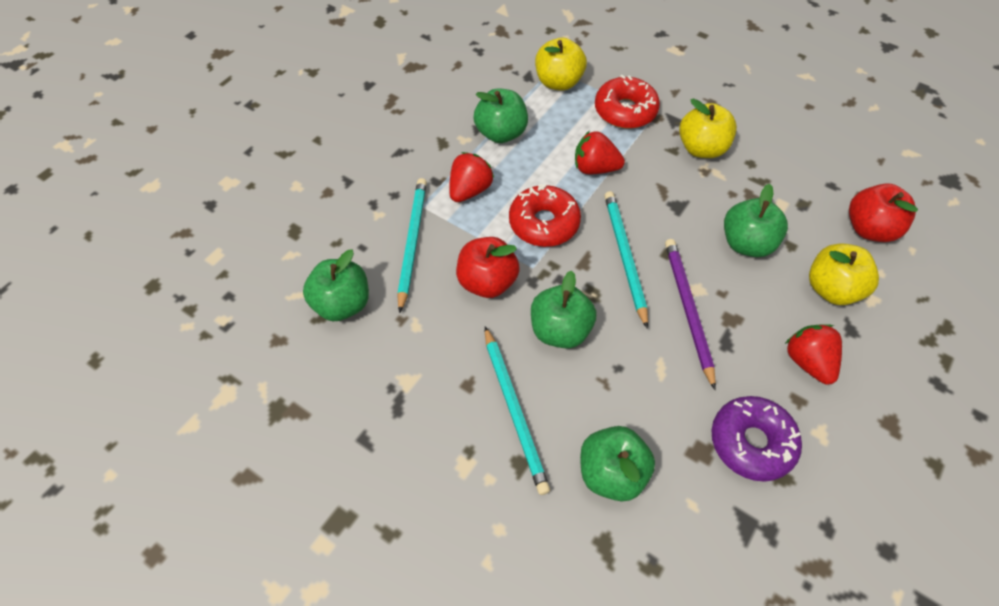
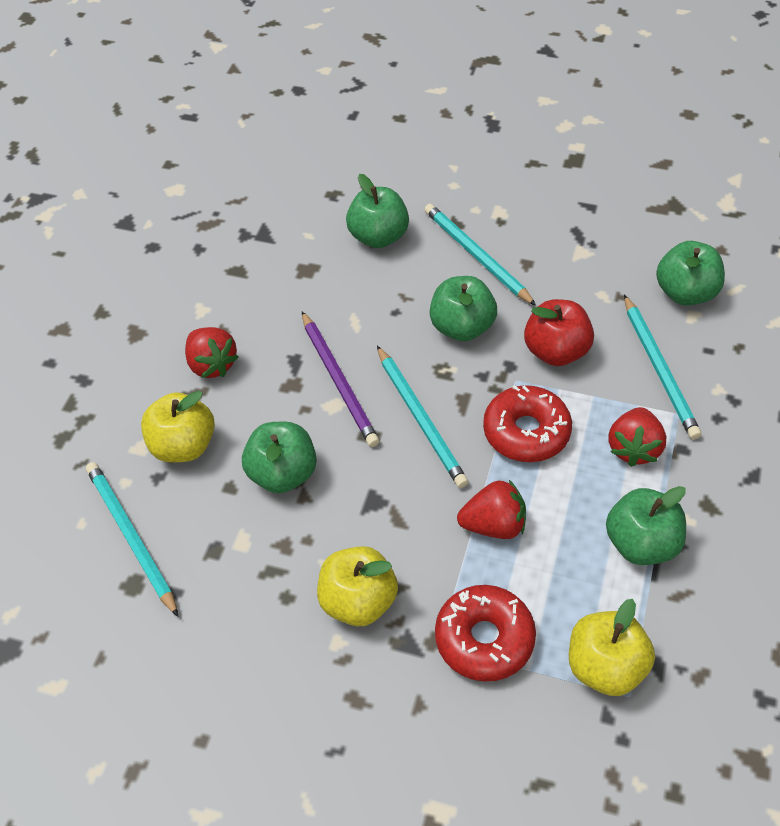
camera: 165 degrees right, 5 degrees down
(751, 442) = (263, 287): purple donut -> none
(869, 229) = (131, 537): red apple -> turquoise pencil

